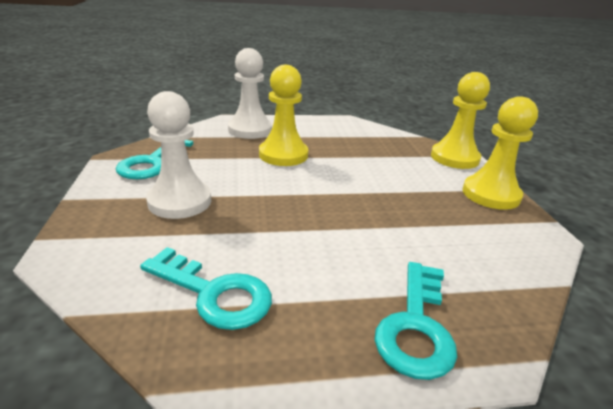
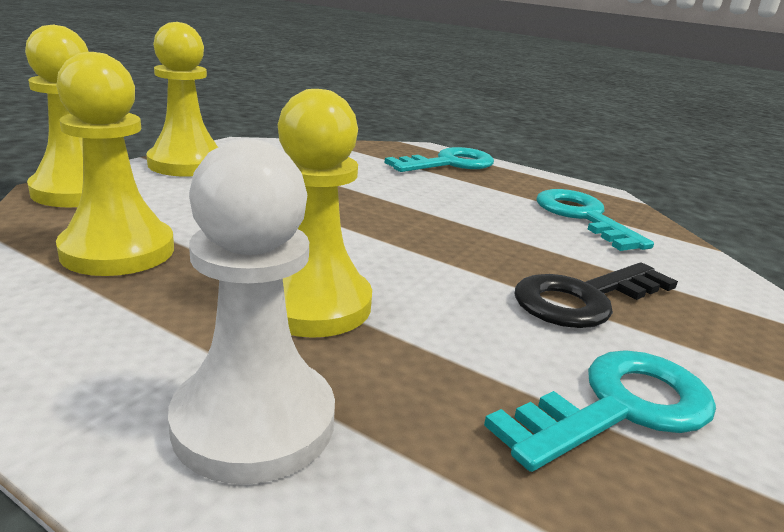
camera: 140 degrees left, 5 degrees down
(180, 201) = (584, 299): white pawn -> black key
(372, 146) = (118, 251): none -> yellow pawn

